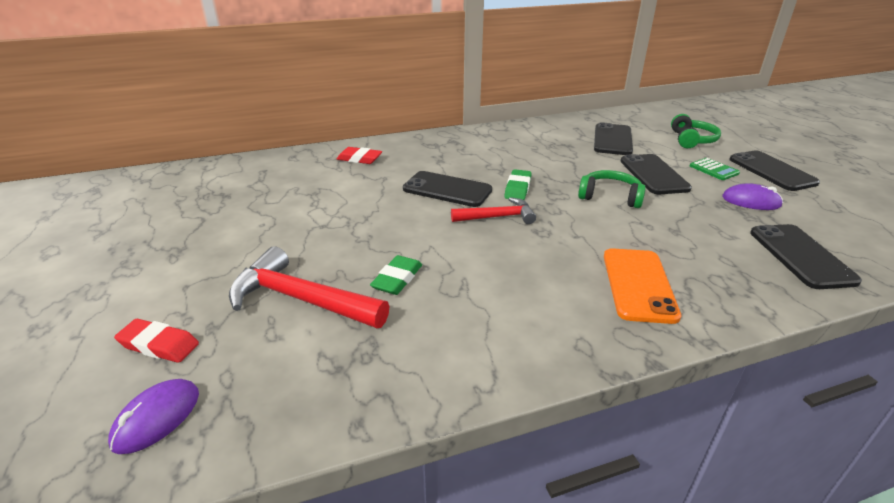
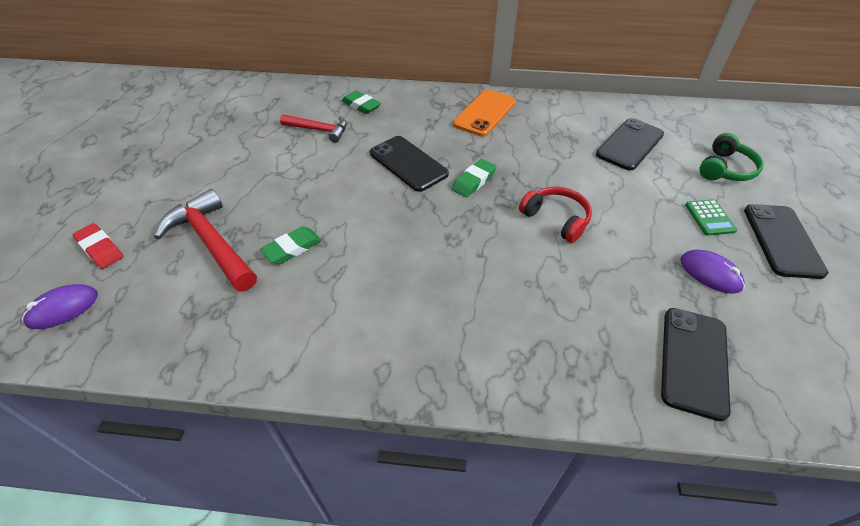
camera: 25 degrees right, 15 degrees up
(359, 159) = (361, 105): red eraser -> green eraser
(497, 217) = (426, 209): red hammer -> red hammer (319, 130)
(610, 197) = (556, 219): green headphones -> red headphones
(638, 285) = (487, 330): orange phone -> orange phone (484, 113)
(653, 174) = (631, 204): black phone -> none

